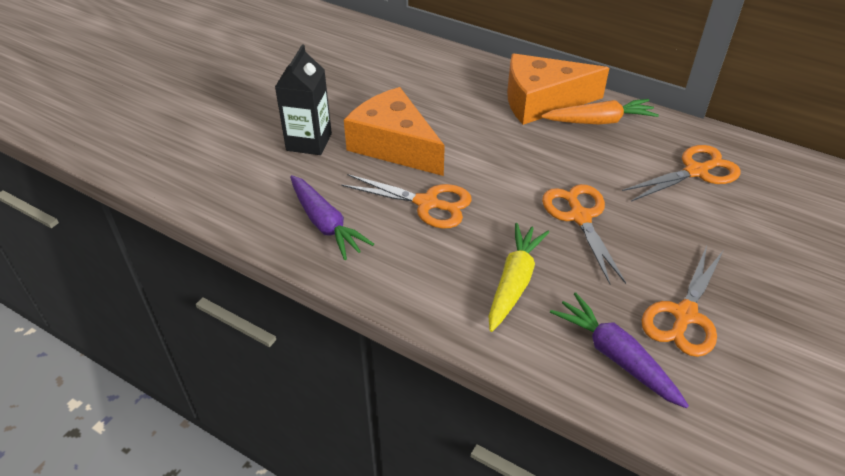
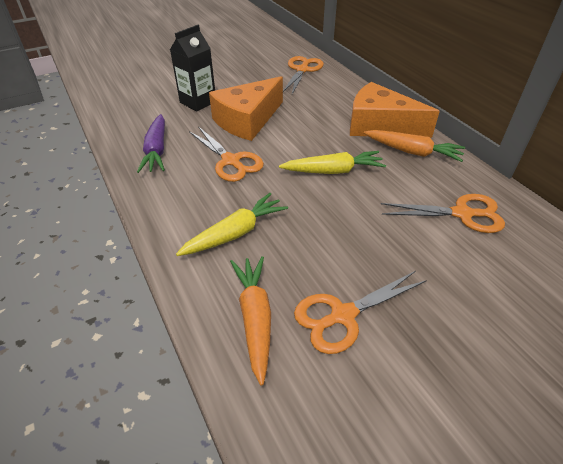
camera: 30 degrees right, 0 degrees up
(394, 145) = (247, 120): orange cheese -> orange cheese turned 120 degrees counterclockwise
(544, 172) = (333, 171): none -> yellow carrot
(580, 217) = (330, 210): orange scissors -> orange scissors (302, 70)
(615, 356) = (255, 318): purple carrot -> orange carrot

